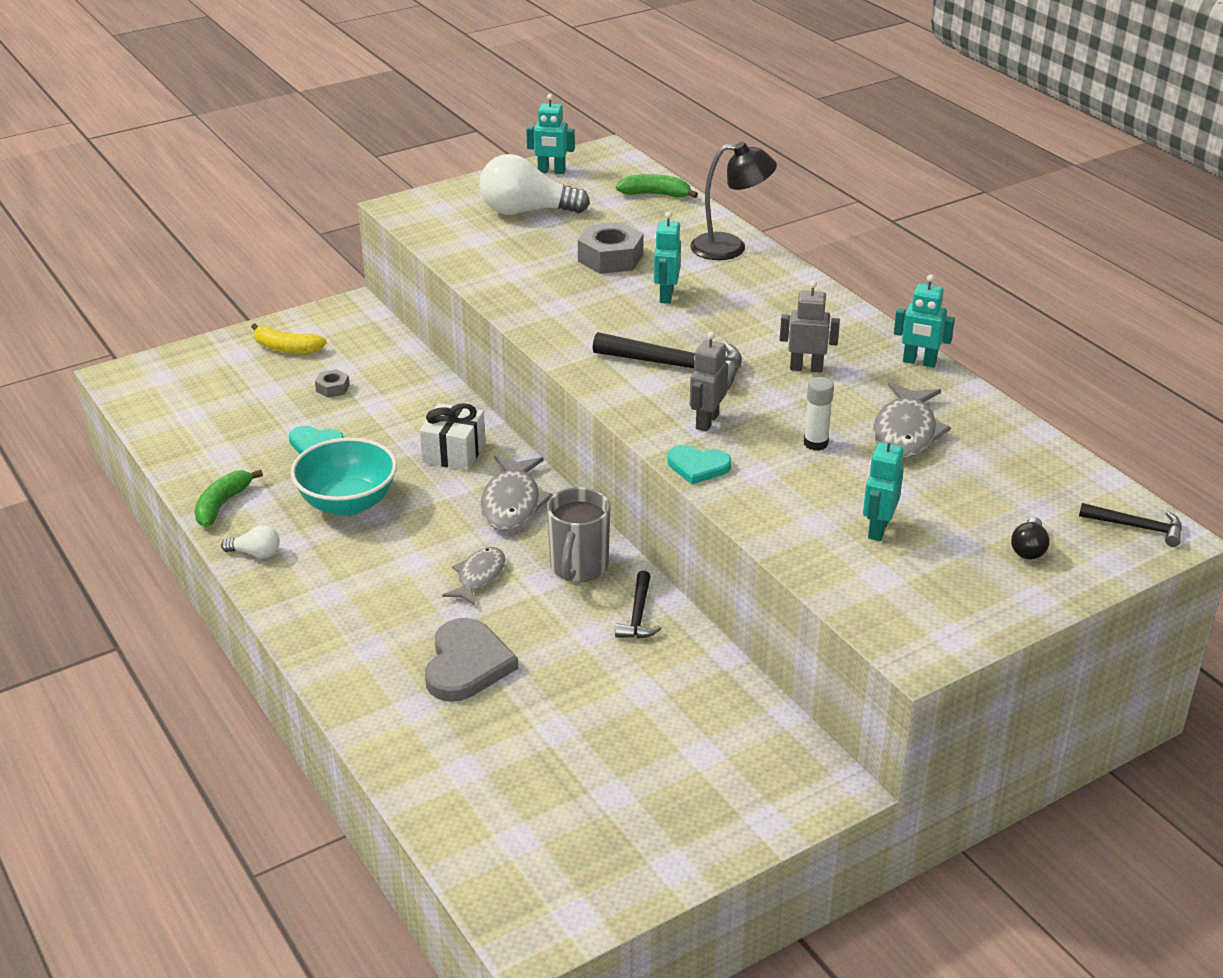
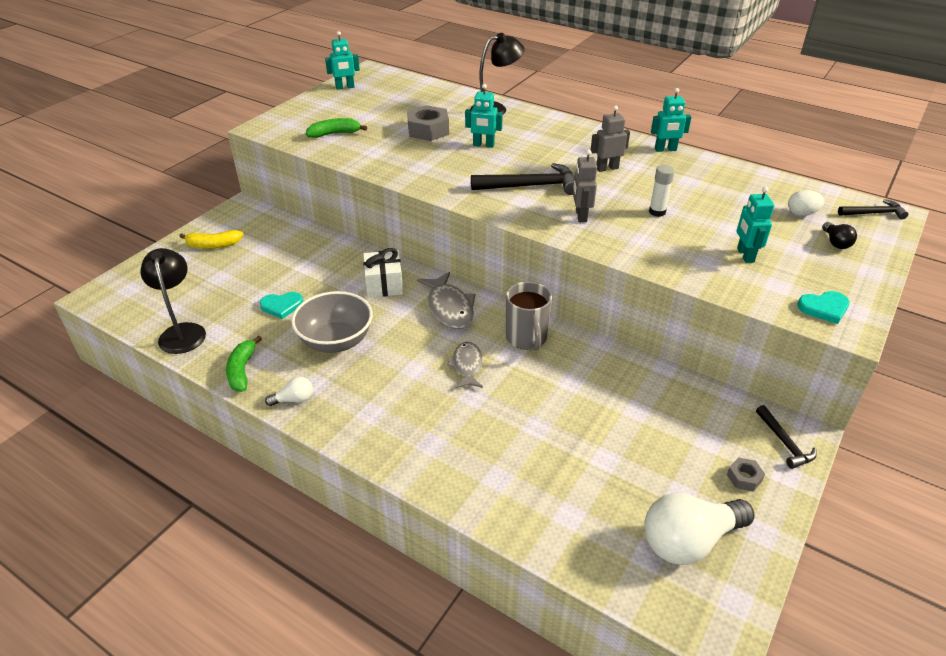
camera: 25 degrees left, 5 degrees up
(187, 442) = (182, 332): none -> black lamp
(332, 388) = (267, 264): grey nut -> grey nut (744, 478)
(348, 503) = (336, 341): turquoise bowl -> grey bowl
(467, 664) = (508, 433): grey heart -> none
(526, 211) = (349, 114): white light bulb -> white light bulb (689, 541)
(638, 615) = (589, 359): black hammer -> black hammer (784, 443)
(655, 194) = (422, 88): green banana -> green banana (334, 134)
(666, 296) = (483, 145): turquoise robot -> turquoise robot turned 60 degrees counterclockwise
(698, 466) = (603, 246): turquoise heart -> turquoise heart (824, 308)
(905, 432) = (699, 192): grey fish -> none
(1024, 499) = (801, 213): none -> white egg

